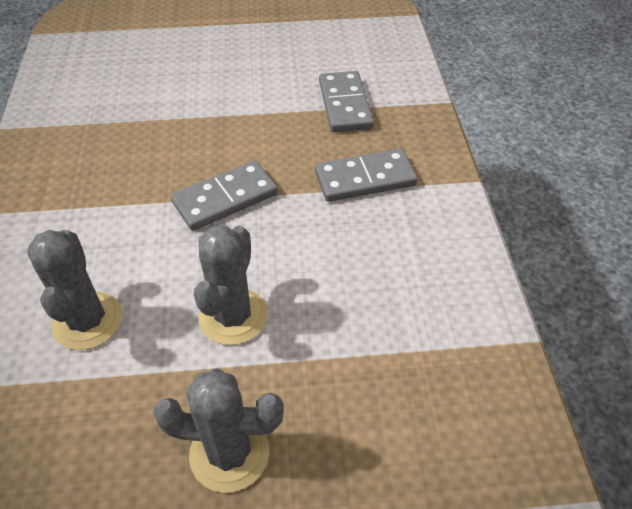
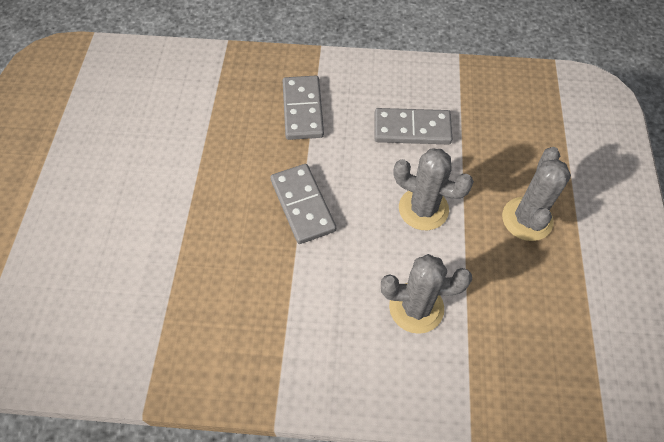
camera: 80 degrees left, 10 degrees up
(344, 105) = (208, 107): grey domino -> grey domino (412, 129)

